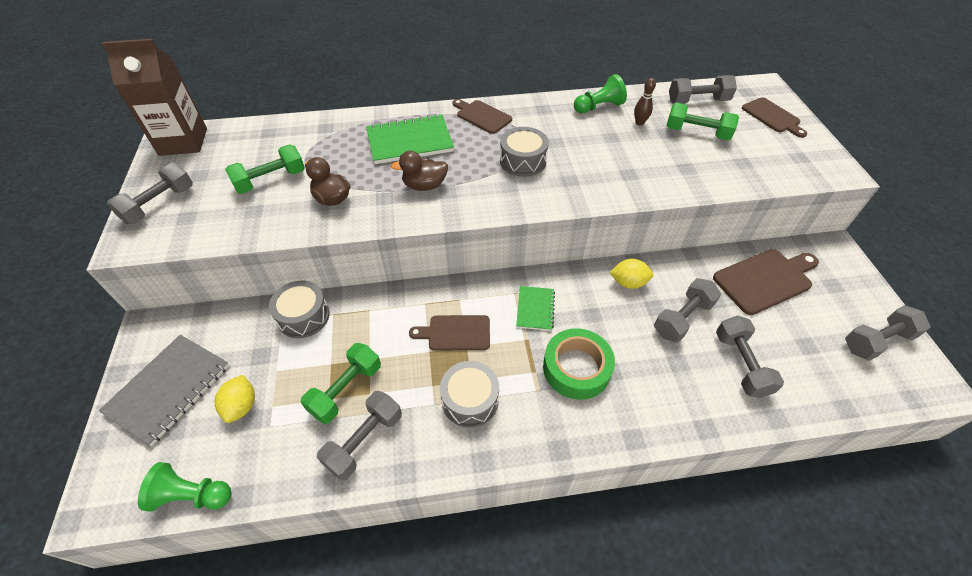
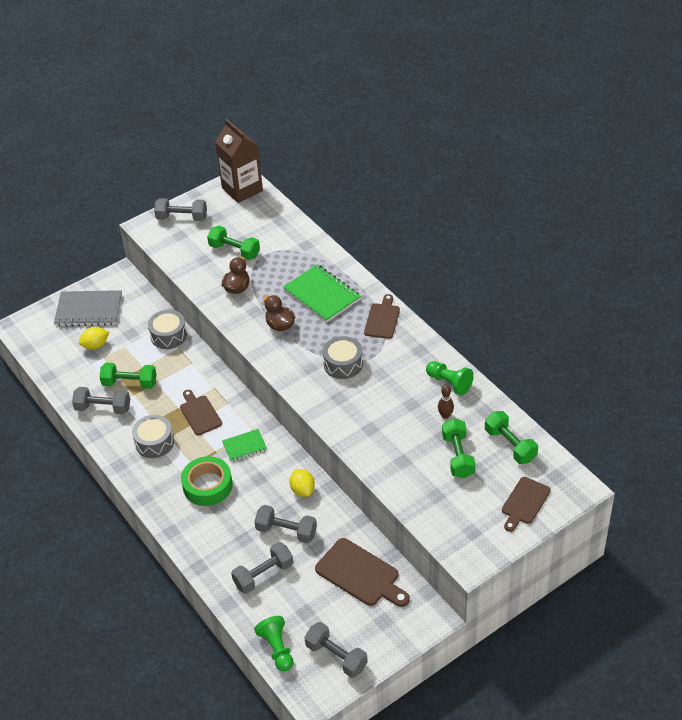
camera: 65 degrees right, 5 degrees down
(192, 495) = (39, 358): green pawn -> green pawn (277, 648)
(697, 101) = (510, 445): grey dumbbell -> green dumbbell

